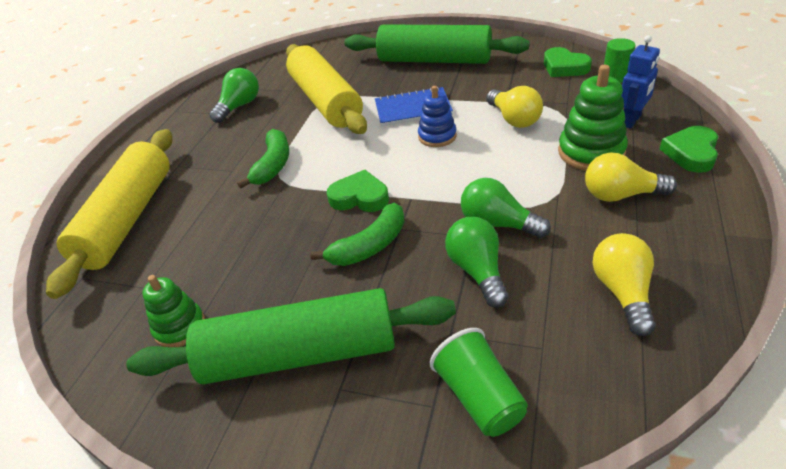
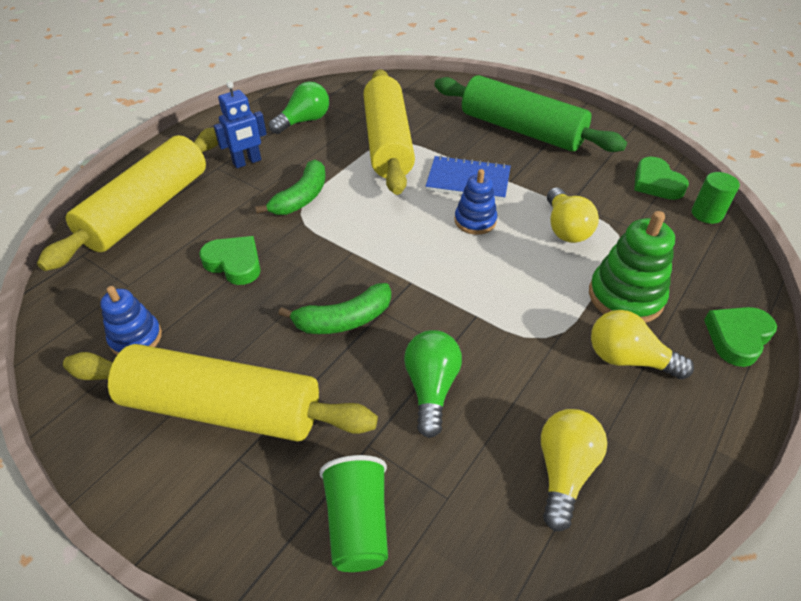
camera: 15 degrees right, 5 degrees up
(180, 327) = (136, 338): green stacking toy -> blue stacking toy
(300, 354) = (222, 408): green rolling pin -> yellow rolling pin
(359, 197) = (363, 263): green heart -> green heart (234, 263)
(498, 224) = (480, 343): green light bulb -> none
(631, 121) = (692, 274): blue robot -> blue robot (247, 162)

